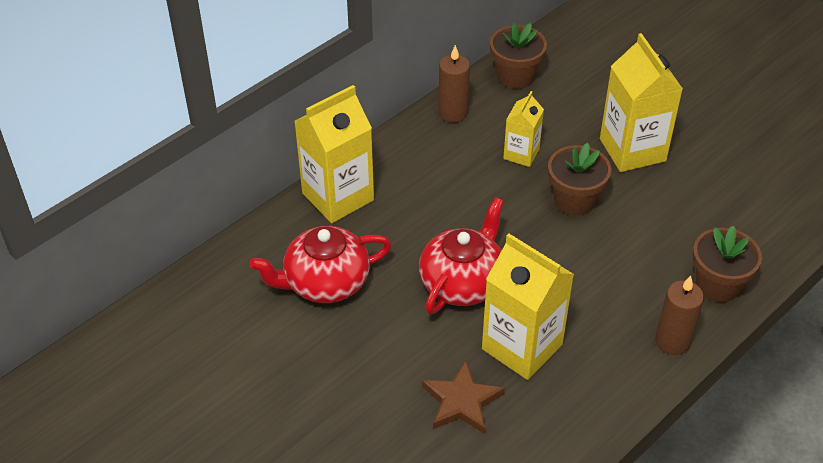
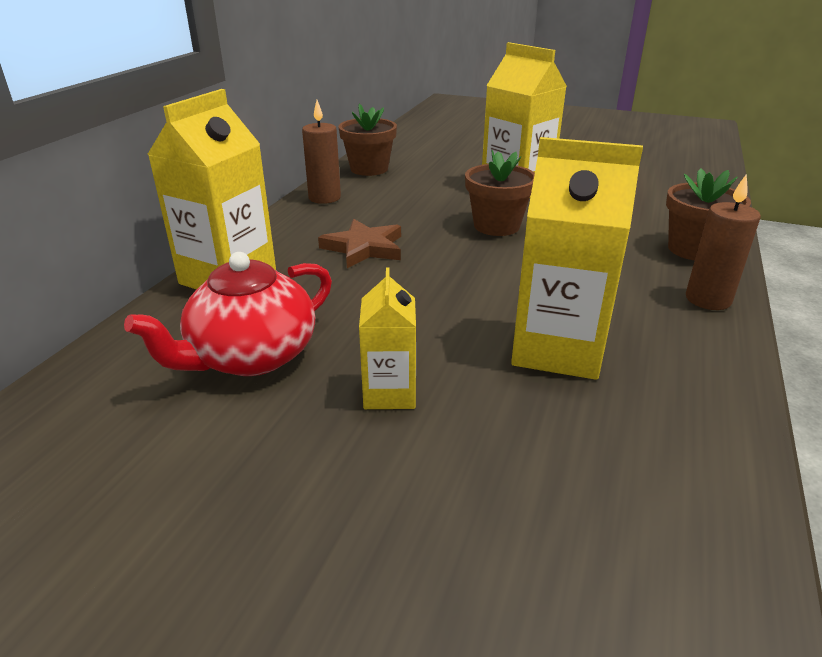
camera: 25 degrees left, 15 degrees down
(461, 401) = (536, 431): brown star -> brown star (364, 248)
(463, 282) = (434, 311): red teapot -> none
(521, 154) = (415, 209): yellow carton -> yellow carton (389, 393)

